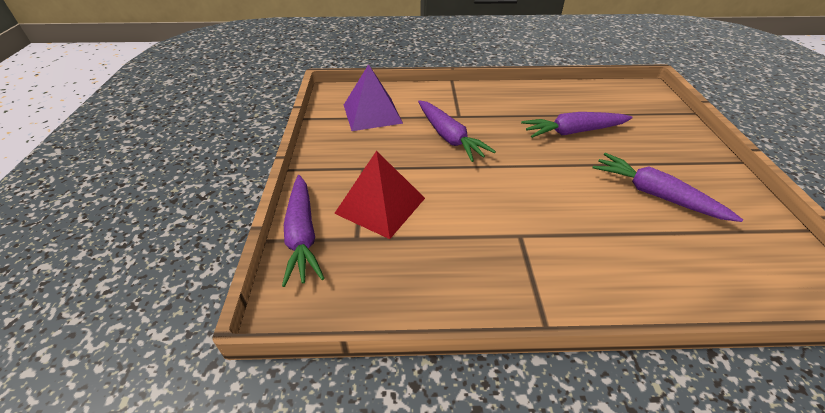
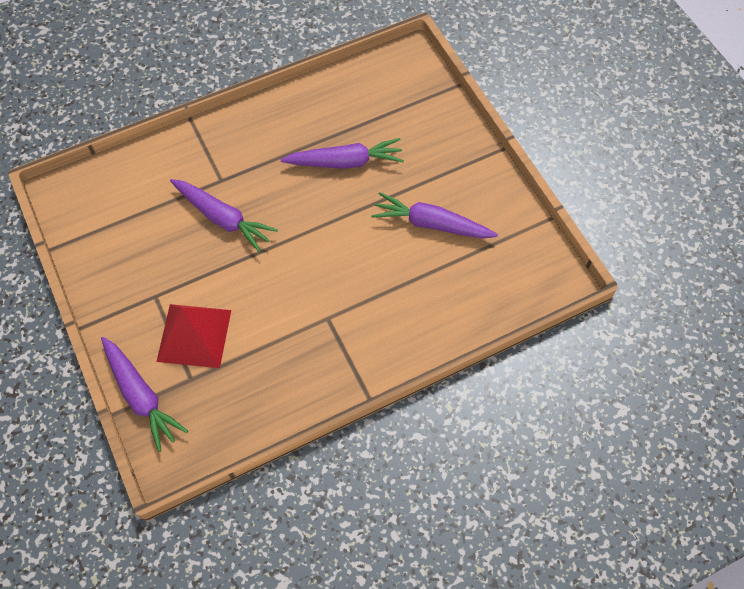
camera: 25 degrees left, 20 degrees up
(372, 113) = (124, 212): purple pyramid -> none
(573, 132) = (345, 162): purple carrot -> purple carrot turned 150 degrees counterclockwise

